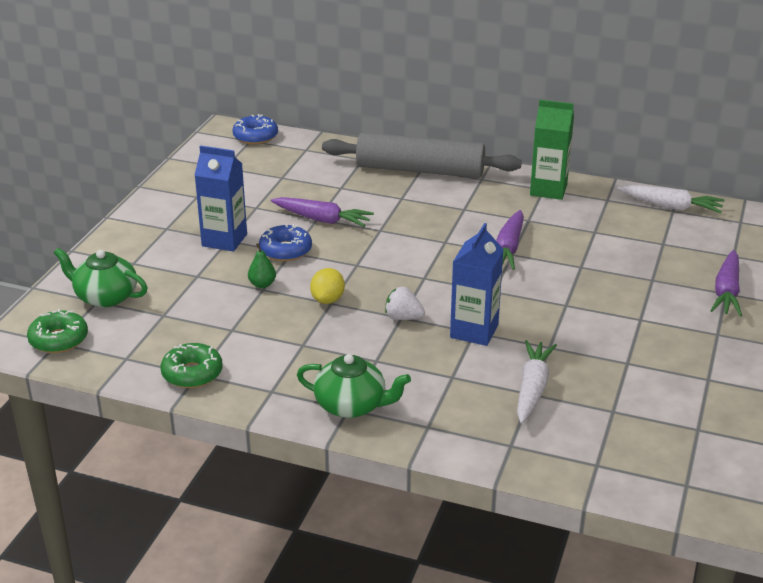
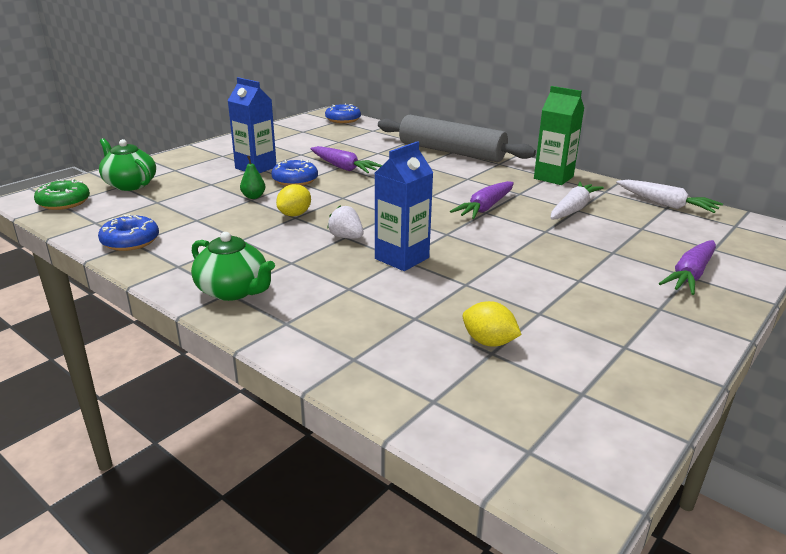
camera: 20 degrees right, 5 degrees down
(192, 373) = (130, 241): green donut -> blue donut
(532, 388) = (419, 314): white carrot -> white carrot (573, 209)
(605, 402) = (489, 342): none -> yellow lemon

